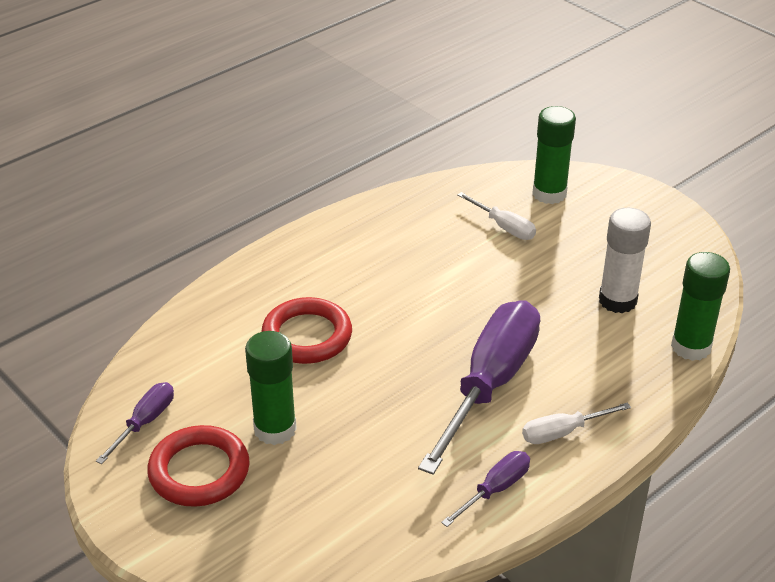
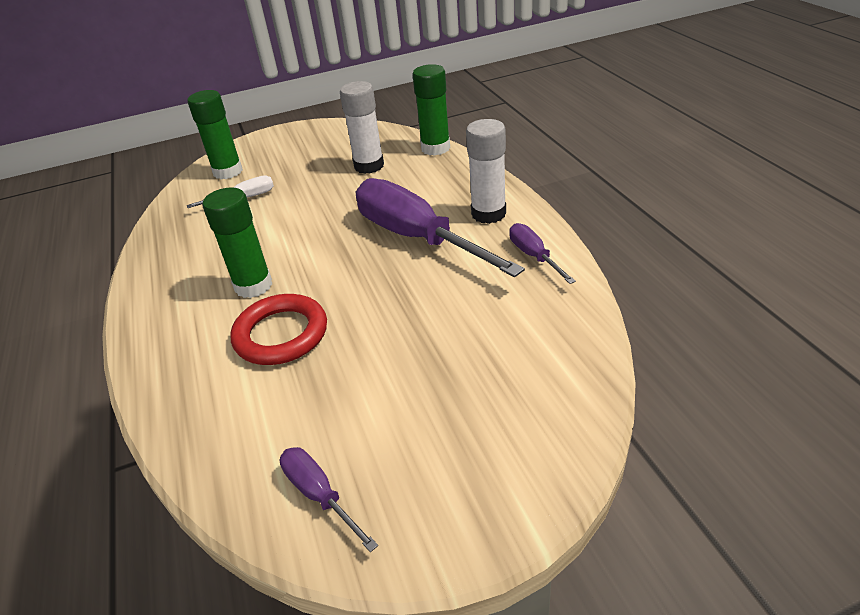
camera: 65 degrees left, 0 degrees up
(199, 471) = (424, 453): red ring -> none
(275, 429) = (395, 379): green glue stick -> green glue stick (253, 286)
(562, 432) = (488, 214): white screwdriver -> white glue stick

